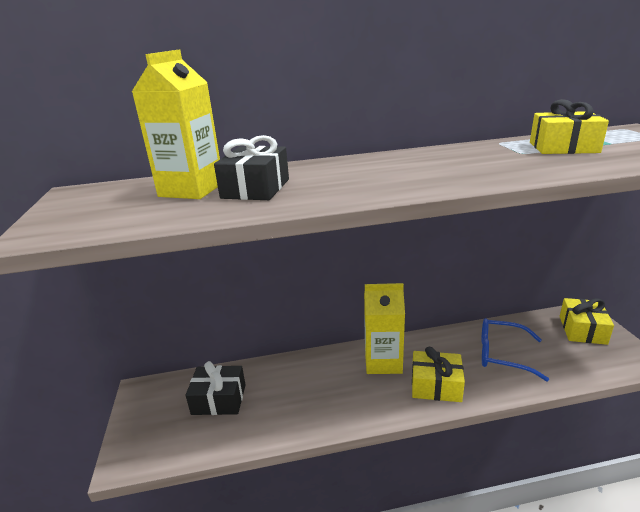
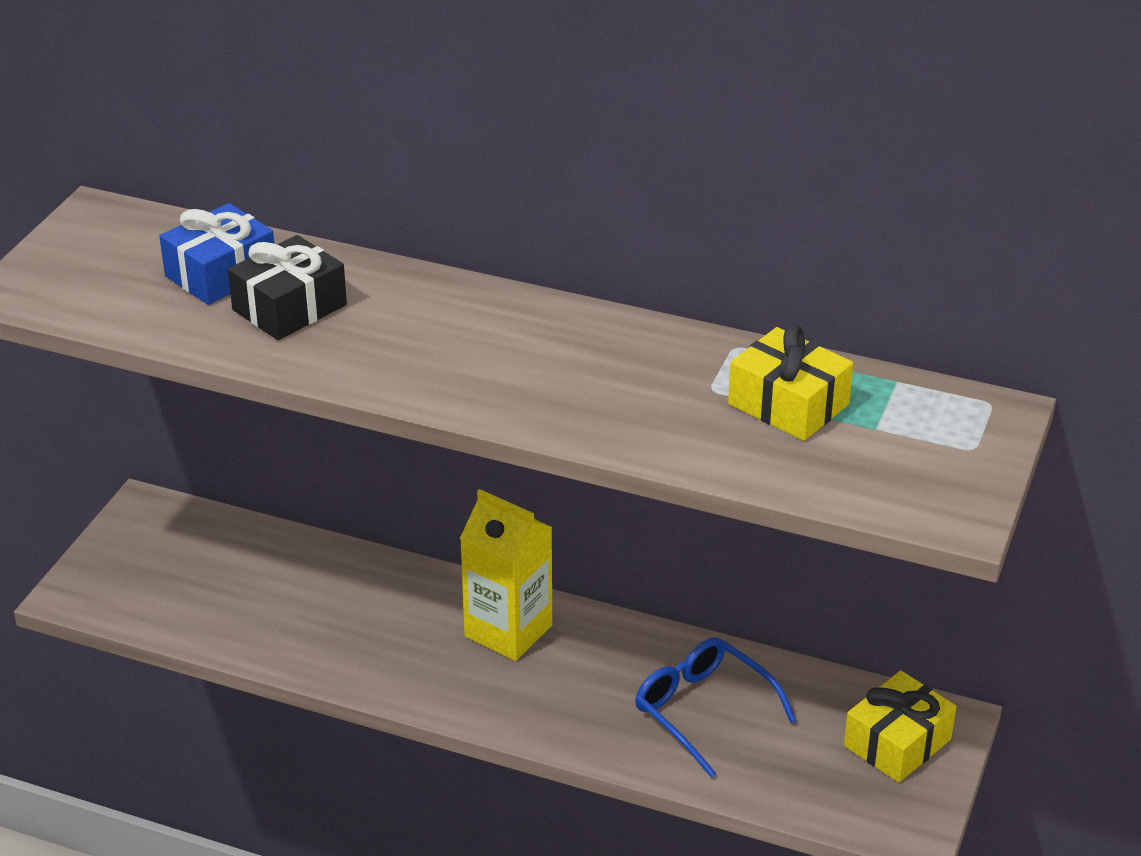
camera: 30 degrees right, 10 degrees up
(191, 190) = (221, 274): yellow carton -> blue gift
(219, 399) = (234, 572): black gift -> none
(436, 385) = (543, 701): yellow gift -> none

